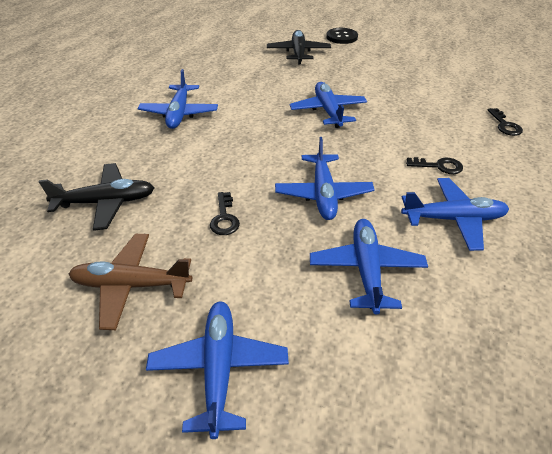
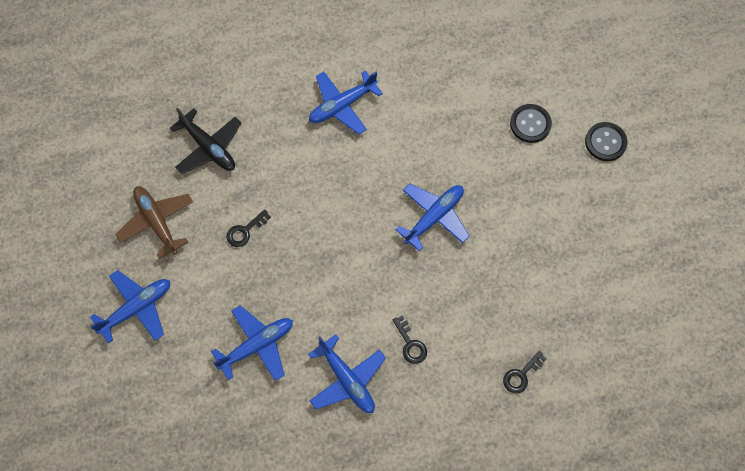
camera: 55 degrees right, 25 degrees up
(298, 53) = (530, 124): black plane -> black button
(323, 194) = (314, 278): blue plane -> none

